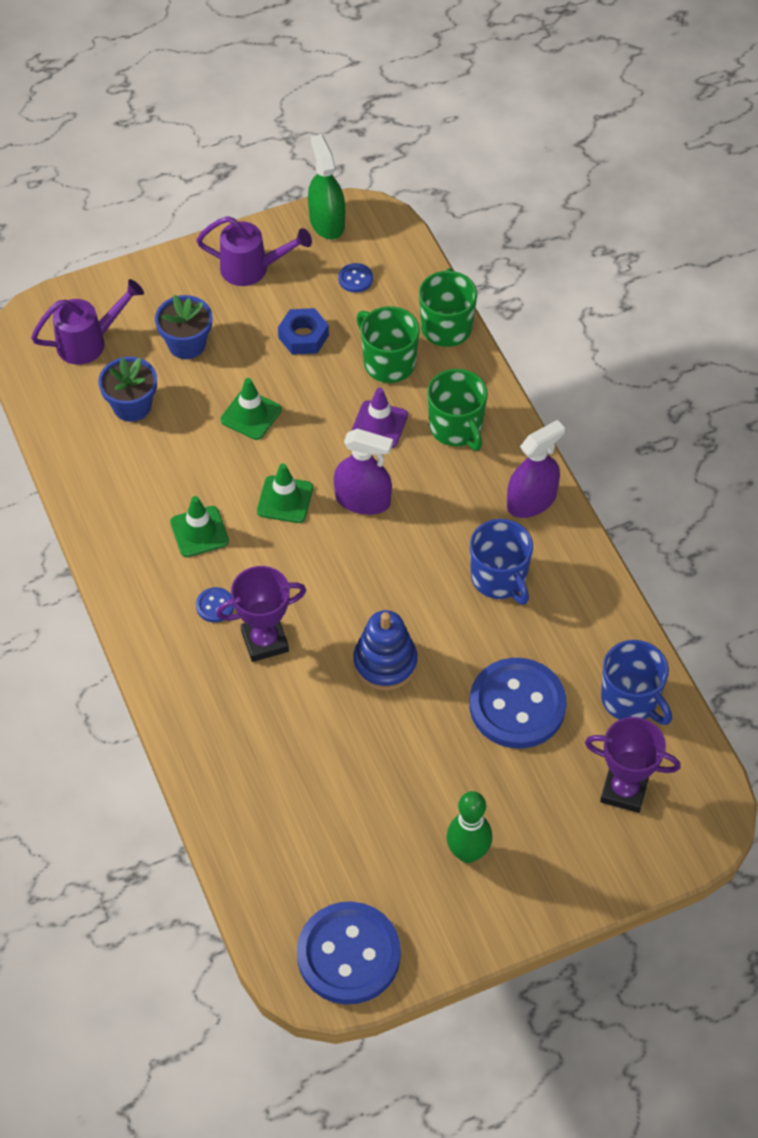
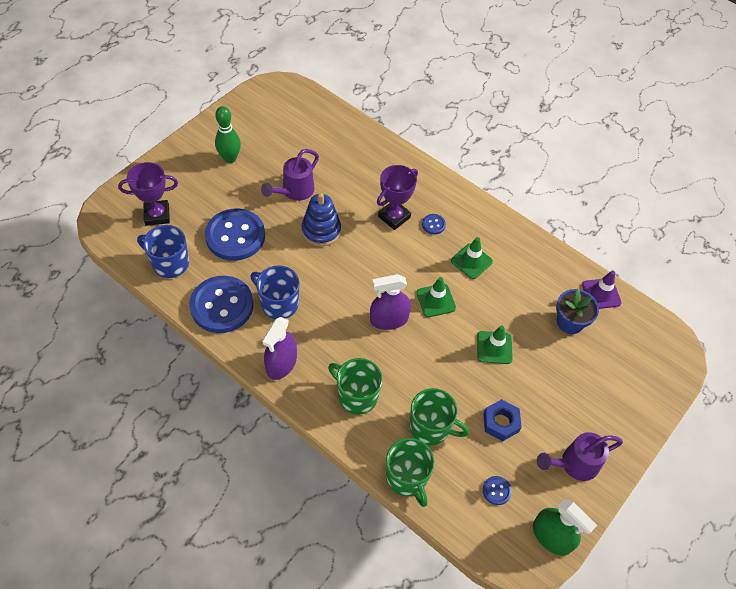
camera: 150 degrees right, 0 degrees up
(89, 342) = (631, 355): purple watering can -> purple watering can (294, 192)
(187, 344) = (571, 381): blue flower pot -> none
(348, 954) = (267, 100): blue button -> blue button (222, 305)
(379, 424) = (409, 376): purple traffic cone -> purple traffic cone (601, 294)

